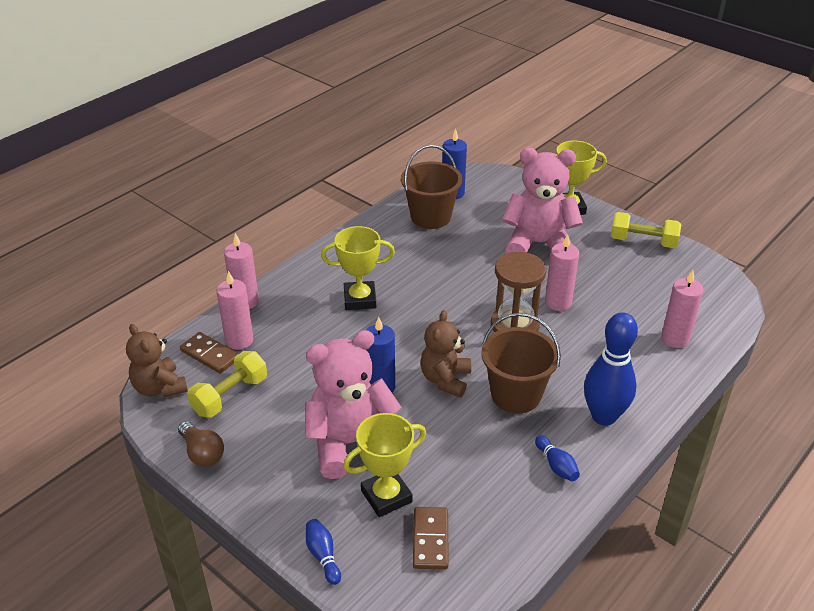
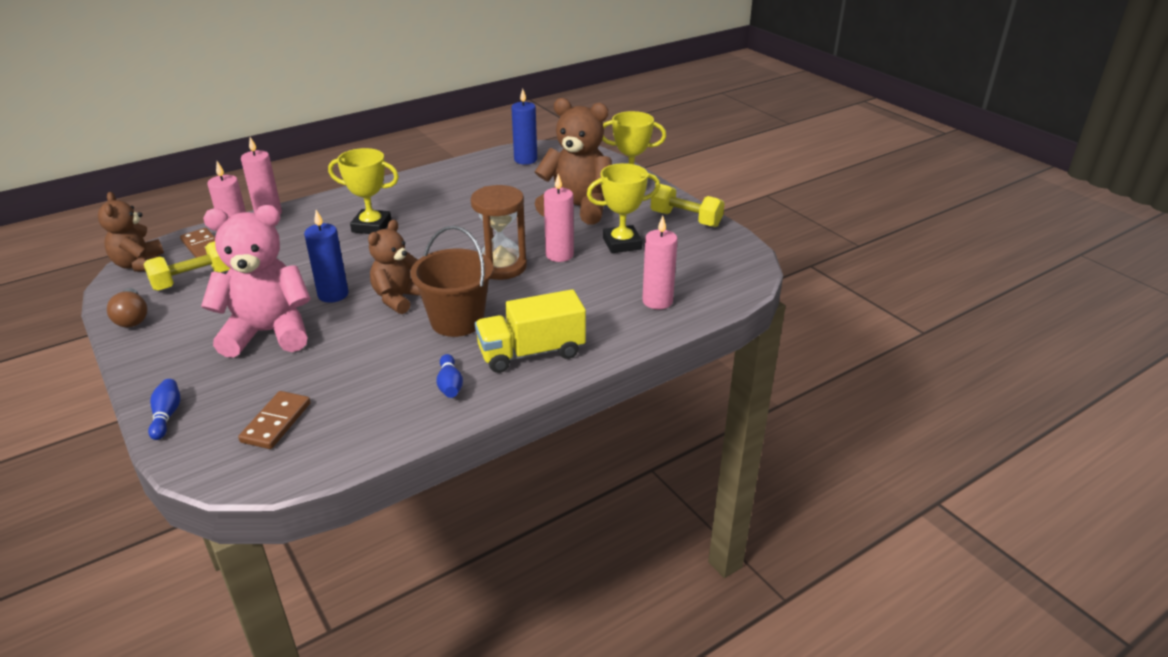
camera: 15 degrees right, 5 degrees down
(386, 496) = (265, 380): yellow trophy -> yellow trophy (622, 243)
(430, 217) = (489, 174): brown bucket -> none
(538, 244) = (577, 208): pink teddy bear -> brown teddy bear
(604, 416) = (531, 352): blue bowling pin -> yellow truck

